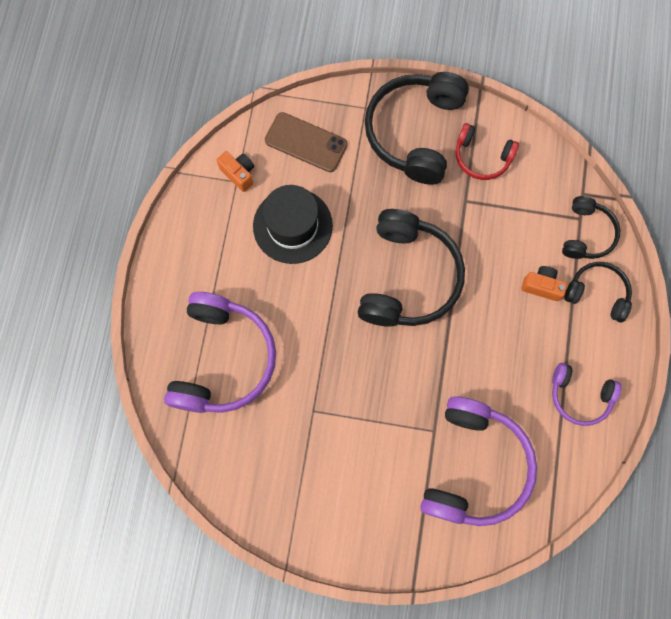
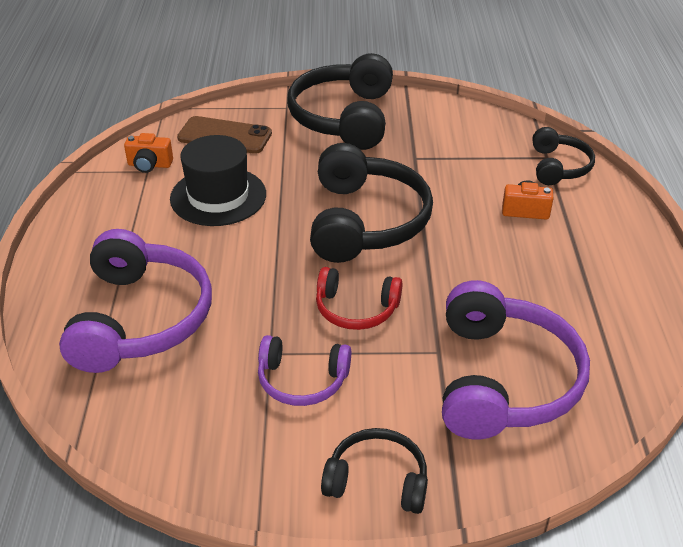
camera: 10 degrees left, 35 degrees down
(239, 174) = (149, 165): orange camera -> orange camera turned 150 degrees clockwise
(482, 157) = (422, 127): red headphones -> red headphones (356, 309)
(579, 396) = (611, 295): purple headphones -> purple headphones (302, 380)
(597, 293) = (591, 209): black headphones -> black headphones (377, 480)

